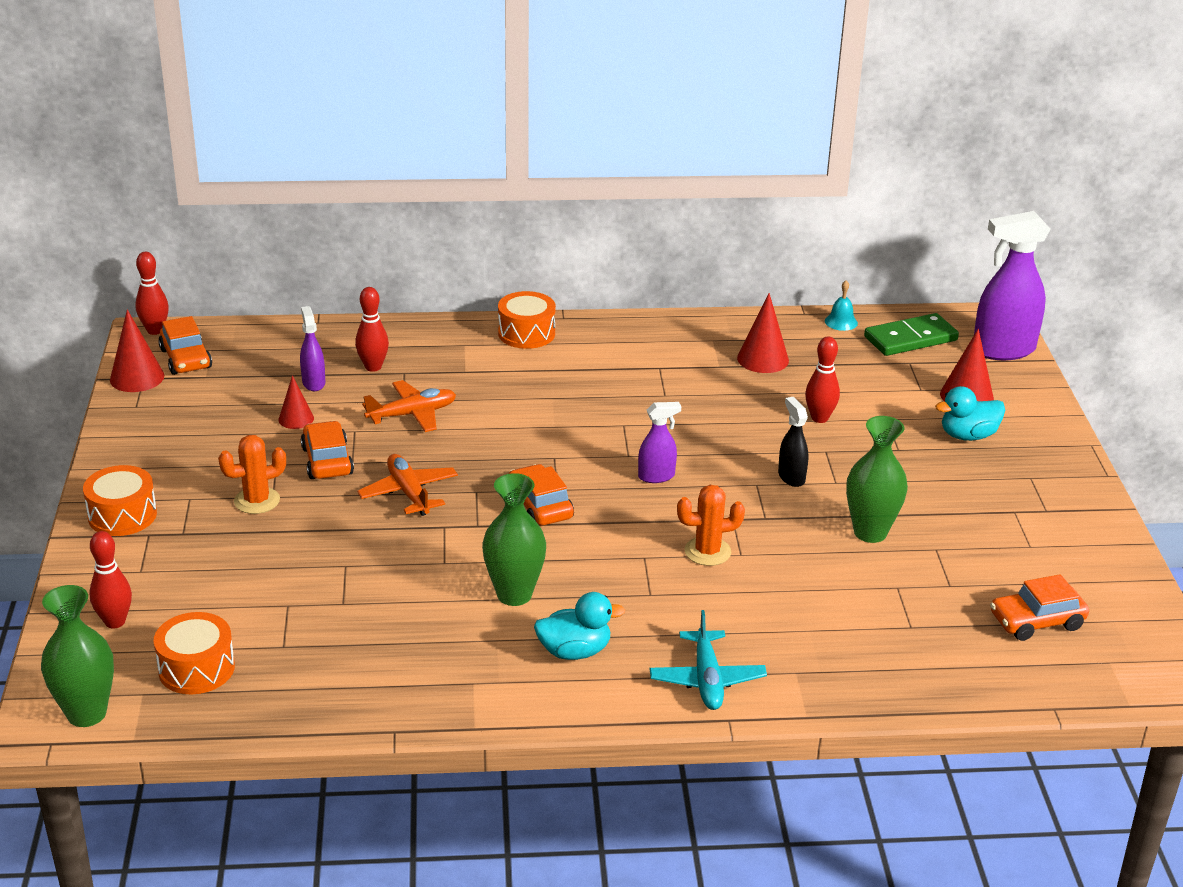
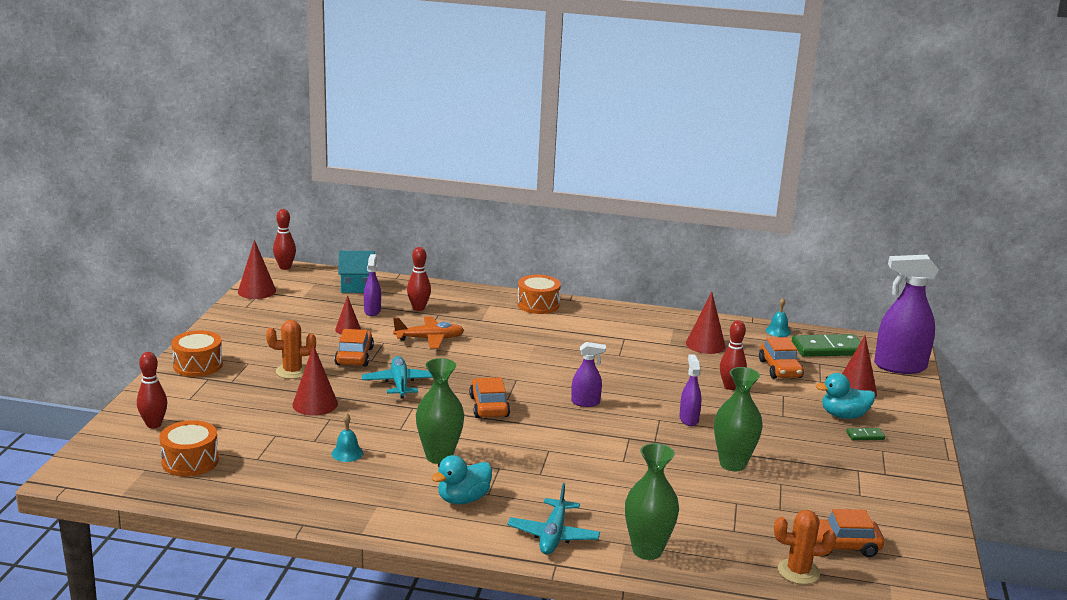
camera: 15 degrees right, 10 degrees down
(86, 714) = (100, 474): green vase -> green vase (647, 551)
(186, 359) = (295, 285): orange car -> orange car (780, 369)
(272, 346) = (357, 286): none -> turquoise house
(314, 546) = (315, 404): none -> red cone
(395, 613) = (347, 453): none -> turquoise bell
(409, 493) = (399, 383): orange plane -> turquoise plane
(574, 651) = (463, 499): turquoise duck -> turquoise duck turned 135 degrees clockwise
(707, 552) = (598, 455): orange cactus -> orange cactus (798, 572)
(791, 477) = (688, 419): black spray bottle -> purple spray bottle
(1003, 460) = (865, 436): none -> green domino

